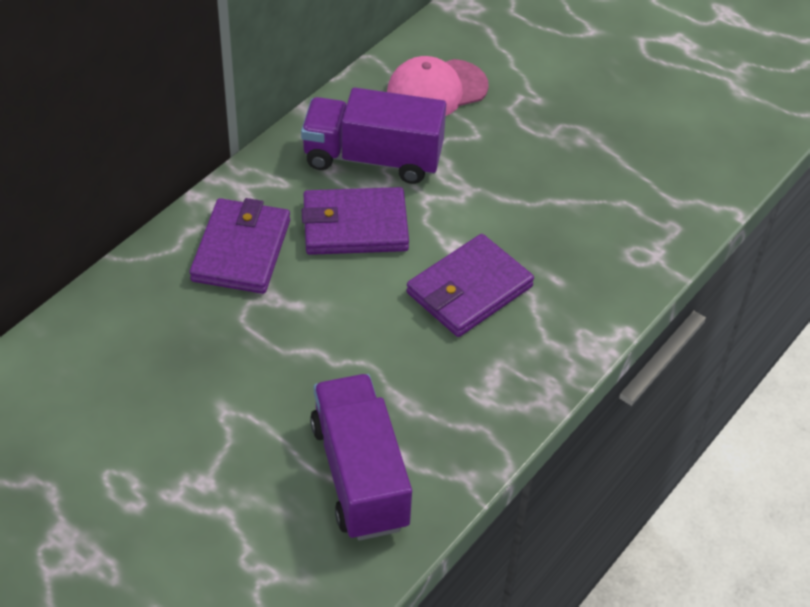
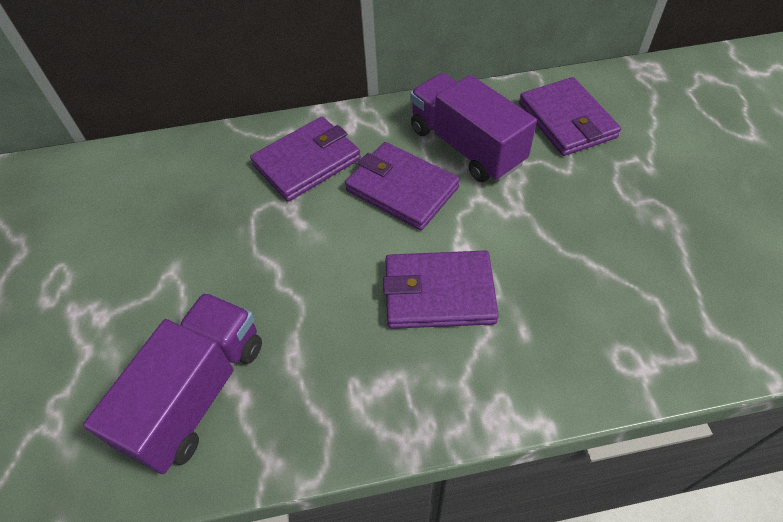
camera: 45 degrees right, 5 degrees up
(436, 90) = (567, 120): pink cap -> purple wallet

